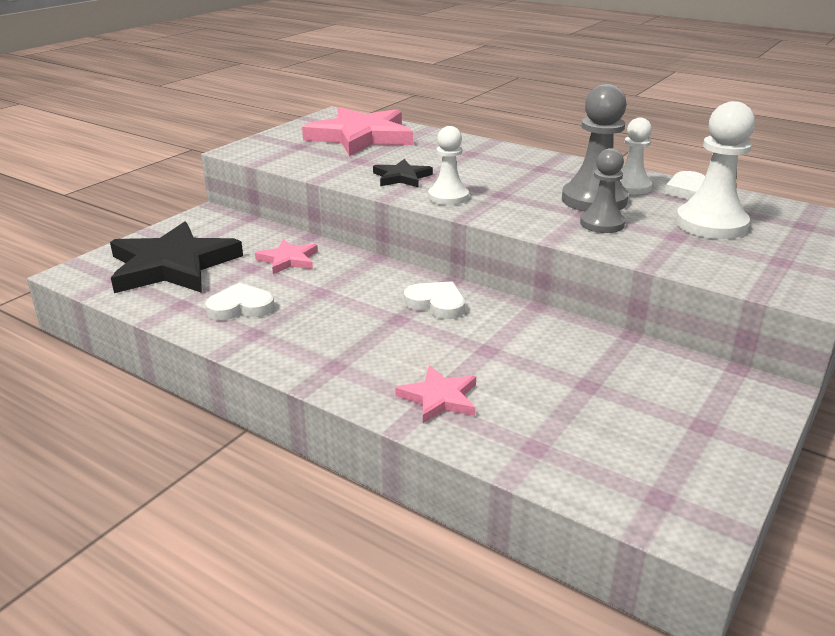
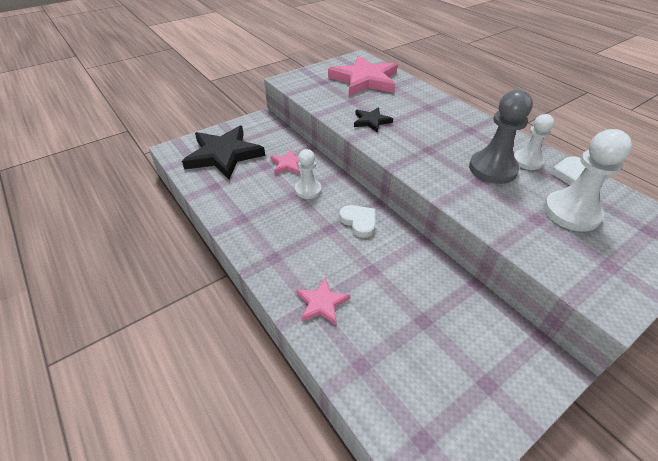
camera: 20 degrees right, 15 degrees up
(240, 307) = (244, 196): white heart -> none
(448, 197) = (392, 145): white pawn -> white pawn (308, 190)
(602, 224) = (486, 194): grey pawn -> none

